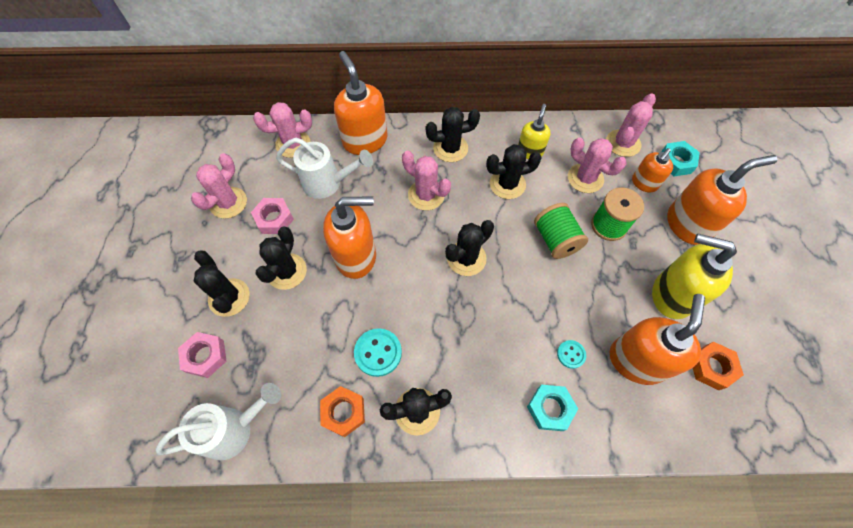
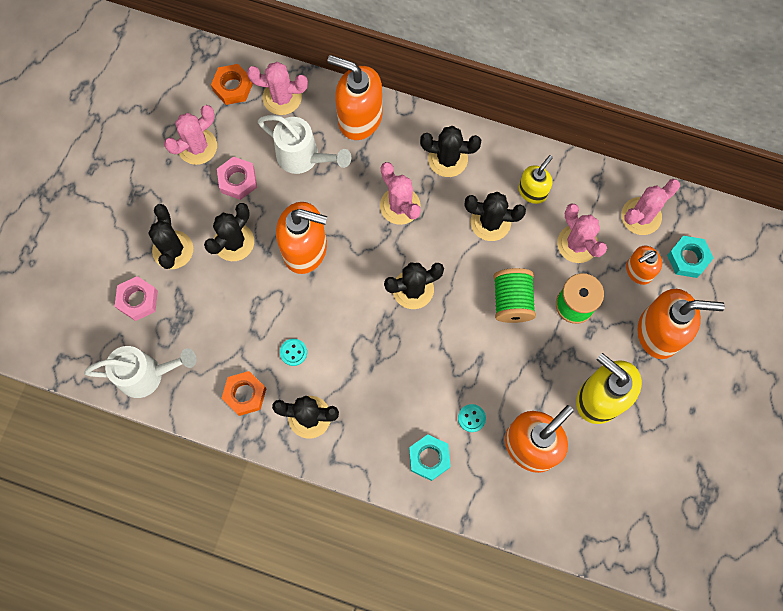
camera: 20 degrees right, 10 degrees up
(365, 140) = (359, 118): orange soap dispenser -> orange soap dispenser turned 60 degrees counterclockwise
(378, 353) = (293, 352): turquoise button -> turquoise button, size x0.59
(711, 367) = (599, 477): orange nut -> orange nut (233, 87)

